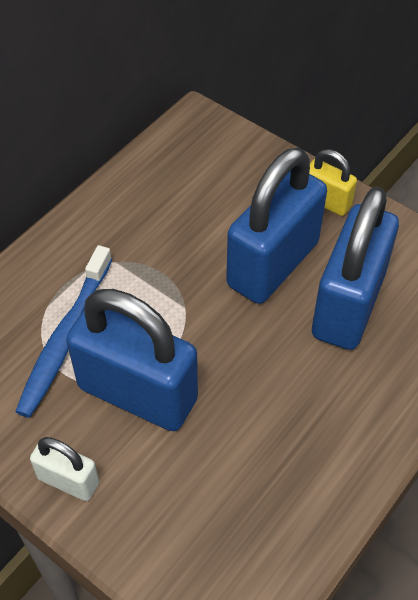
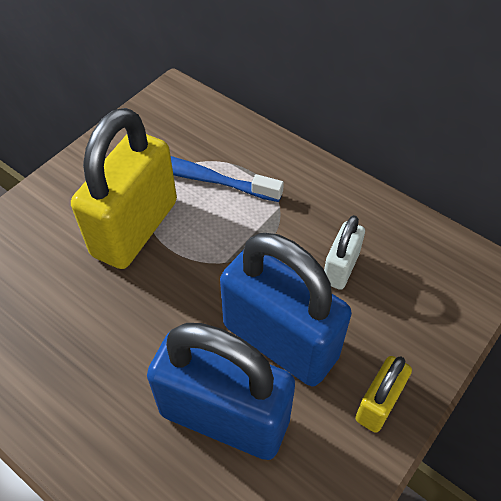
camera: 90 degrees right, 0 degrees up
(68, 480) = (63, 187): white padlock -> white padlock (340, 268)
(137, 393) = (135, 228): blue padlock -> yellow padlock

